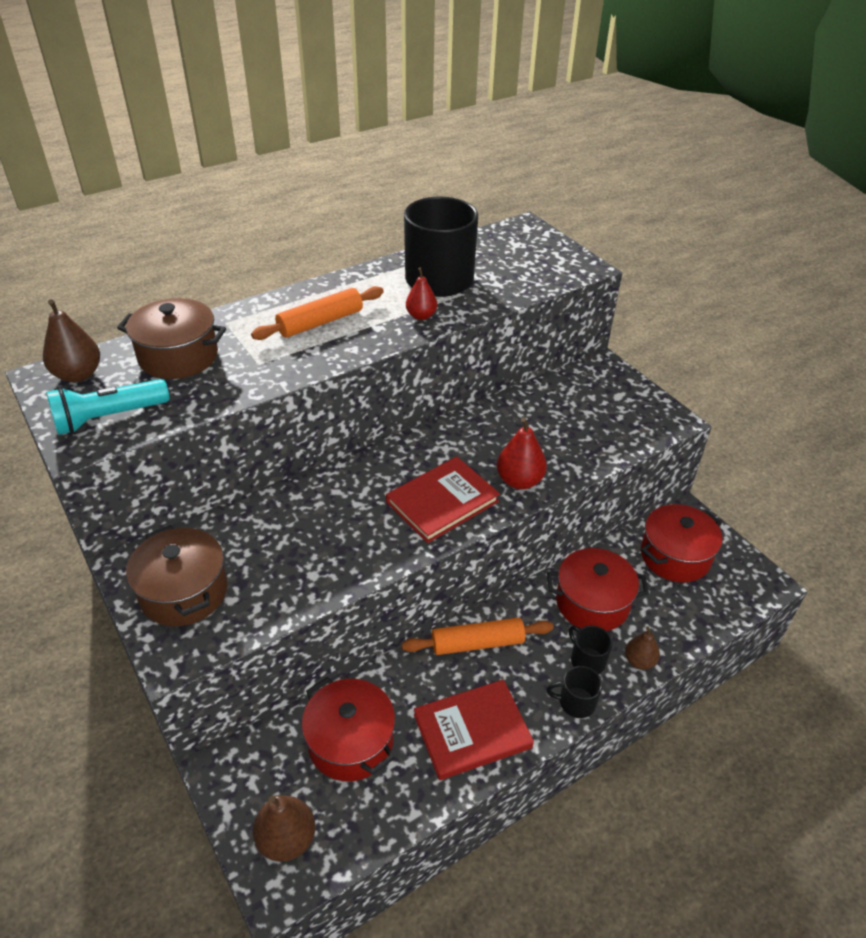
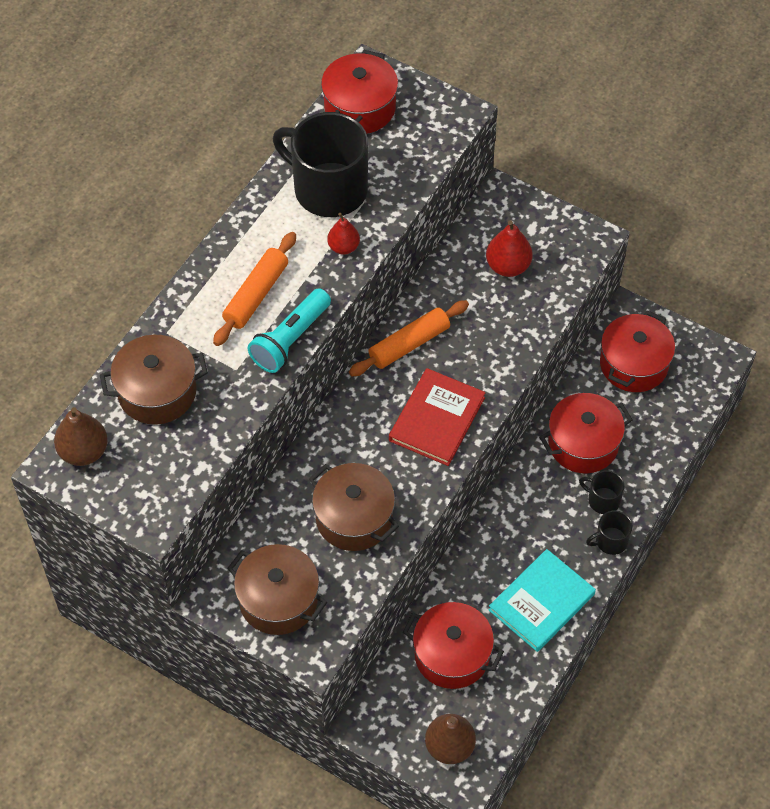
camera: 25 degrees left, 15 degrees up
(109, 417) = (153, 484): turquoise flashlight -> turquoise flashlight (290, 339)
(308, 551) = (354, 518): none -> brown pot
(472, 731) = (541, 602): red book -> turquoise book
(477, 643) = (505, 525): orange rolling pin -> orange rolling pin (409, 344)
(501, 242) = (360, 107): none -> red pot
(519, 481) = (491, 368): red pear -> red pear (508, 266)
(639, 661) = (645, 482): brown pear -> none

